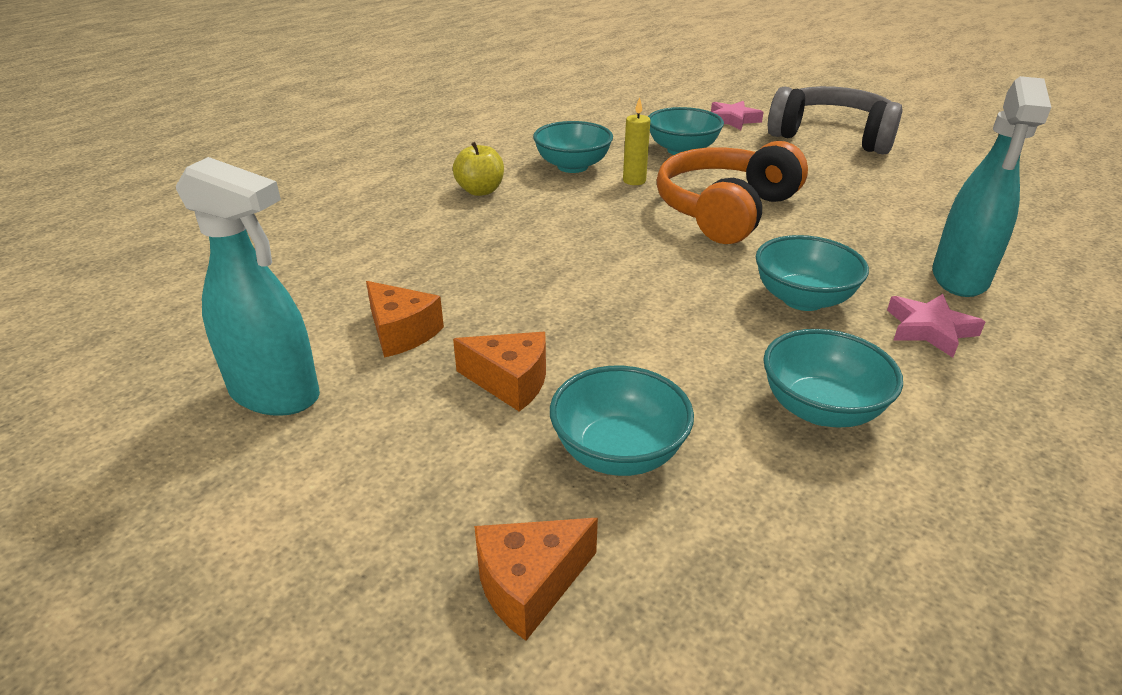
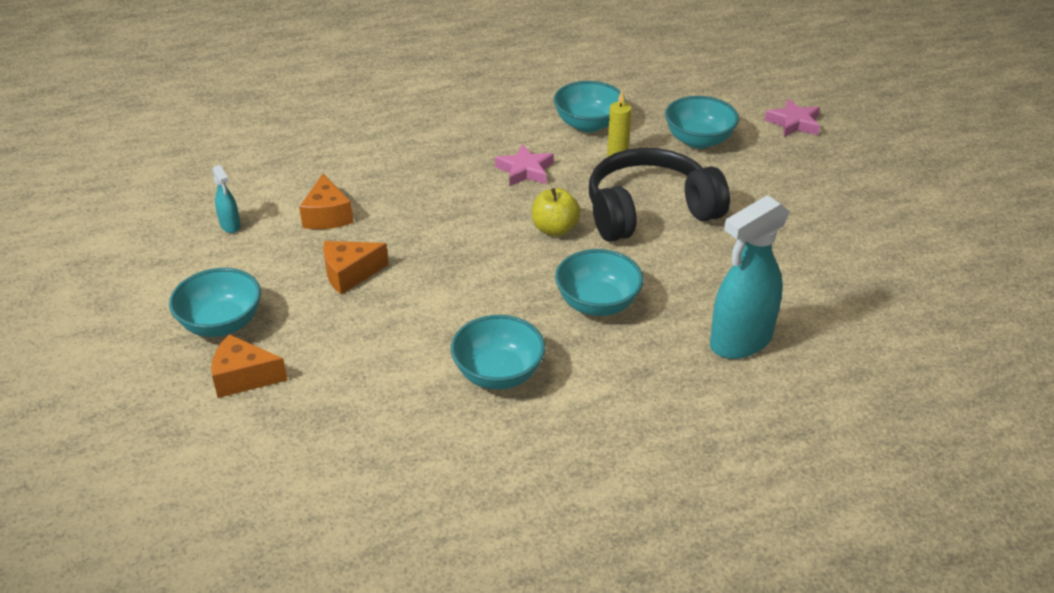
camera: 35 degrees right, 5 degrees up
(275, 394) = (230, 225): turquoise spray bottle -> turquoise spray bottle, size x0.46
(480, 191) = (493, 123): yellow apple -> yellow apple (555, 229)
(510, 382) = (350, 274): orange cheese -> orange cheese turned 105 degrees clockwise
(618, 452) = (357, 340): turquoise bowl -> turquoise bowl (221, 323)
(725, 210) = (649, 211): orange headphones -> black headphones
(832, 136) = (860, 174): grey headphones -> none
(929, 329) = (650, 364): pink star -> pink star (525, 170)

